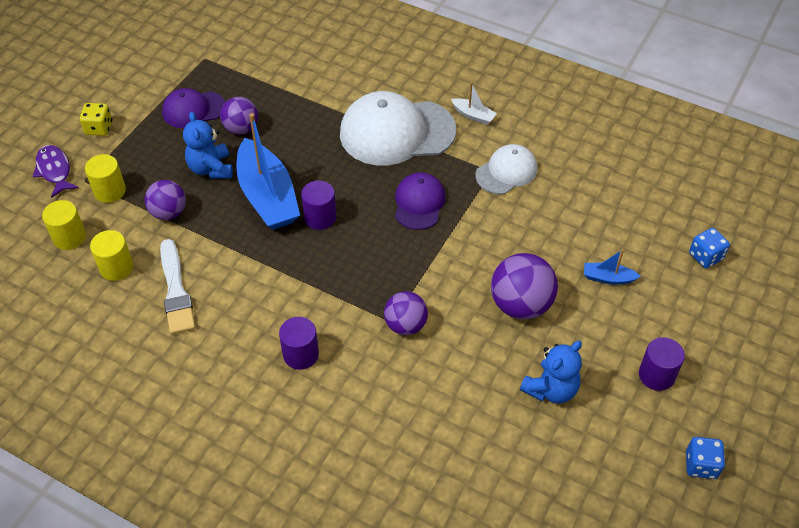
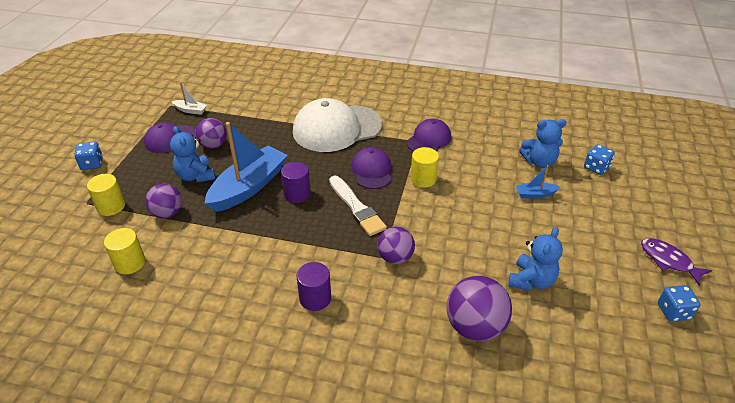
camera: 15 degrees left, 10 degrees down
(54, 170) = (58, 200): purple fish -> purple fish (668, 261)
(69, 237) = (81, 248): yellow cylinder -> yellow cylinder (423, 179)
(99, 128) = (92, 164): yellow dice -> blue dice
(176, 291) = (189, 271): white brush -> white brush (357, 208)
(267, 196) = (249, 187): blue boat -> blue boat turned 105 degrees counterclockwise
(473, 115) = (389, 109): white boat -> white boat (190, 110)
(506, 172) = (429, 140): white cap -> purple cap
(521, 305) = (479, 225): purple ball -> purple ball (475, 327)
(635, 233) = (539, 162): none -> blue teddy bear
(656, 375) = (605, 253): purple cylinder -> none

